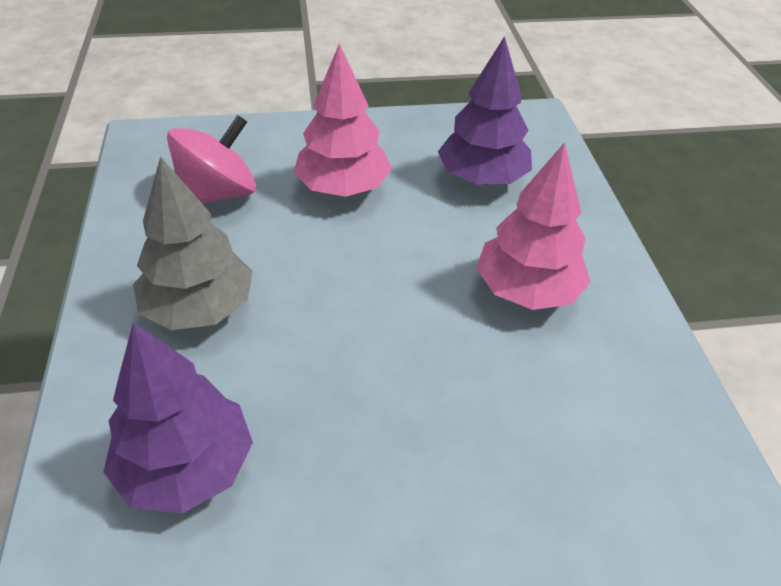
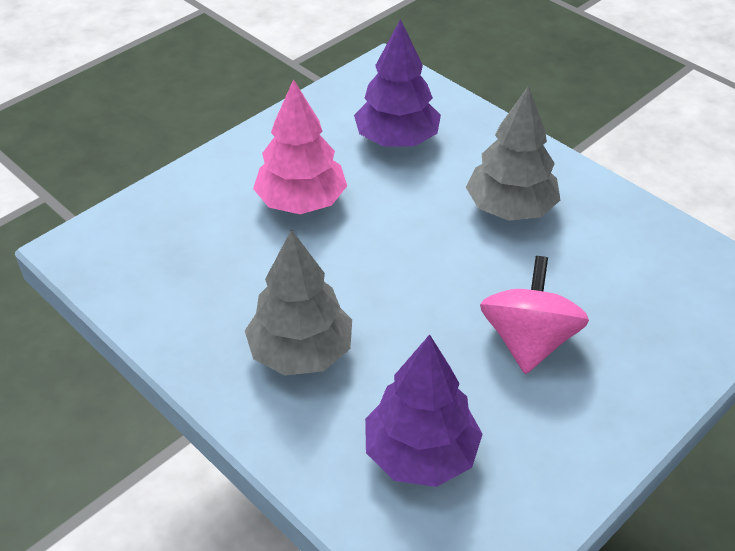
camera: 35 degrees left, 0 degrees up
(218, 194) = (205, 260): pink spinning top -> pink spinning top (528, 341)
(527, 290) = (510, 208): pink tree -> grey tree

